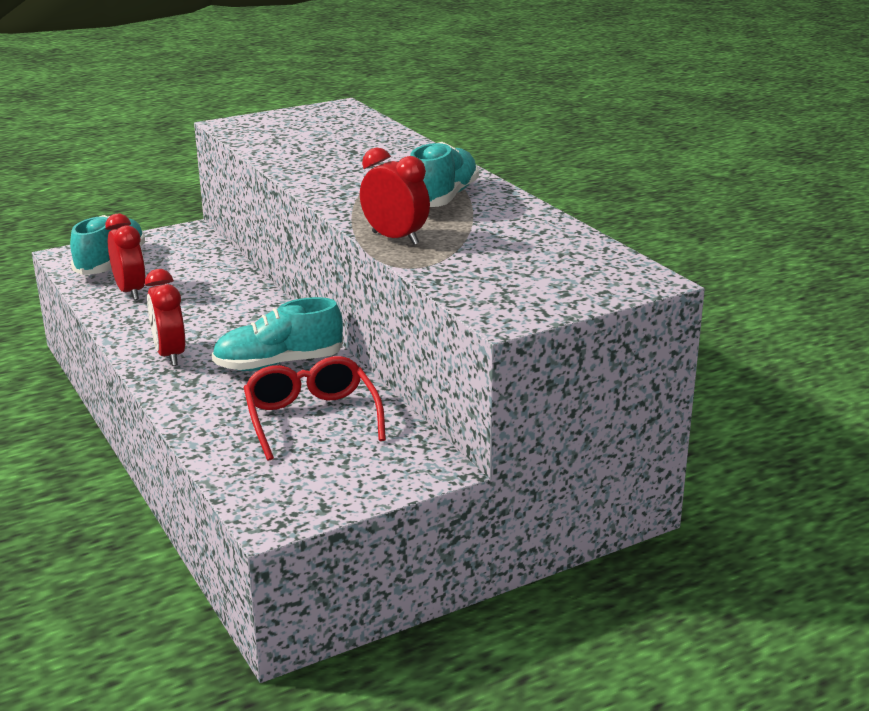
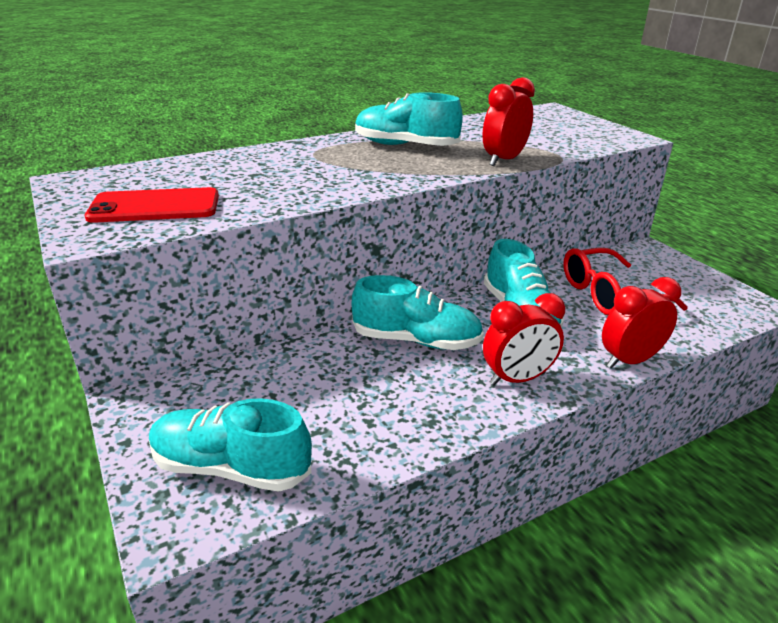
camera: 90 degrees left, 5 degrees up
(130, 292) = (342, 432): red clock -> red clock (629, 360)
(240, 316) = (416, 340): none -> turquoise shoe
(281, 132) = (155, 207): none -> red phone

